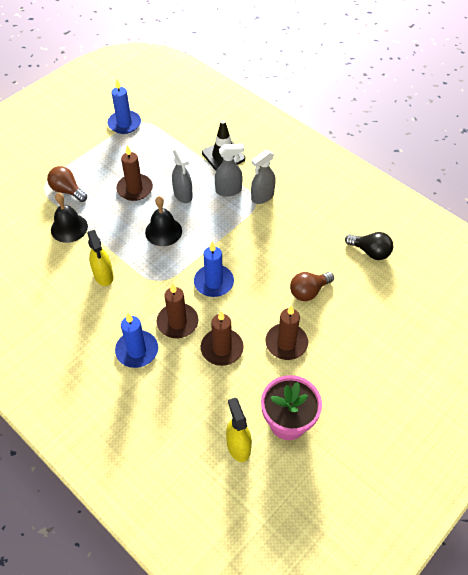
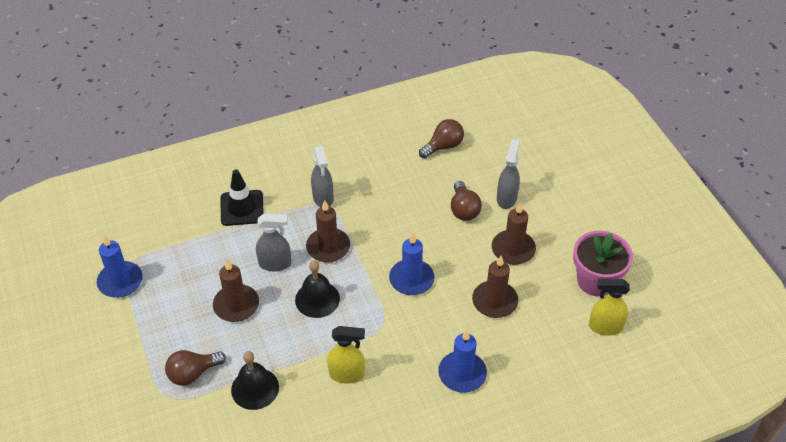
camera: 65 degrees left, 5 degrees down
(177, 322) = (445, 327): brown candle -> brown candle (328, 247)
(228, 190) = (296, 222): grey spray bottle -> grey spray bottle (506, 198)
(370, 252) = (443, 146): black light bulb -> brown light bulb

